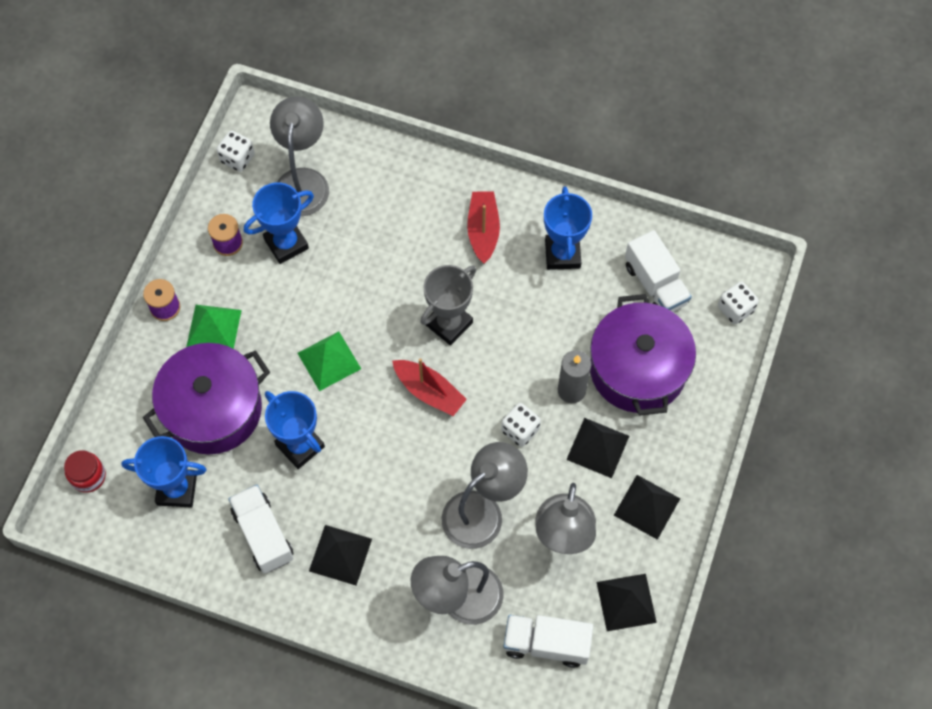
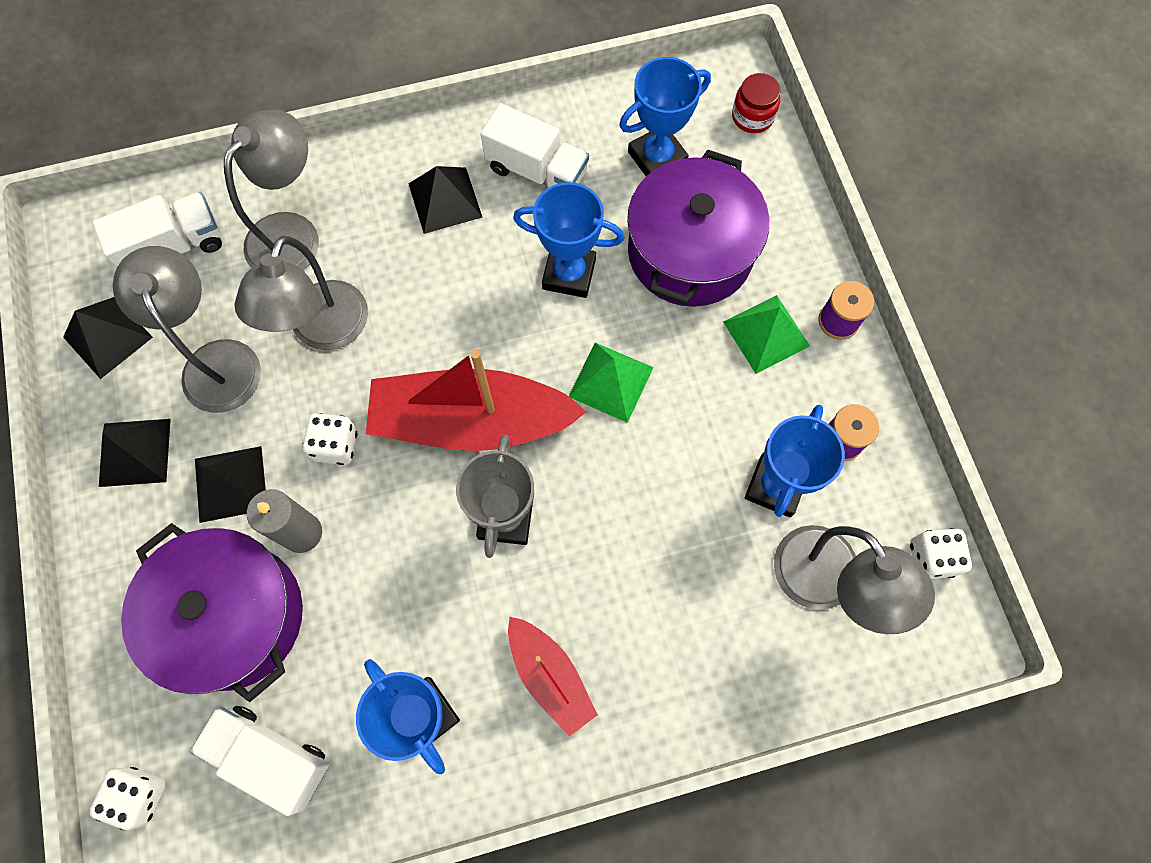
camera: 145 degrees right, 5 degrees up
(429, 391) = (471, 421): red boat -> red boat, size x1.81

